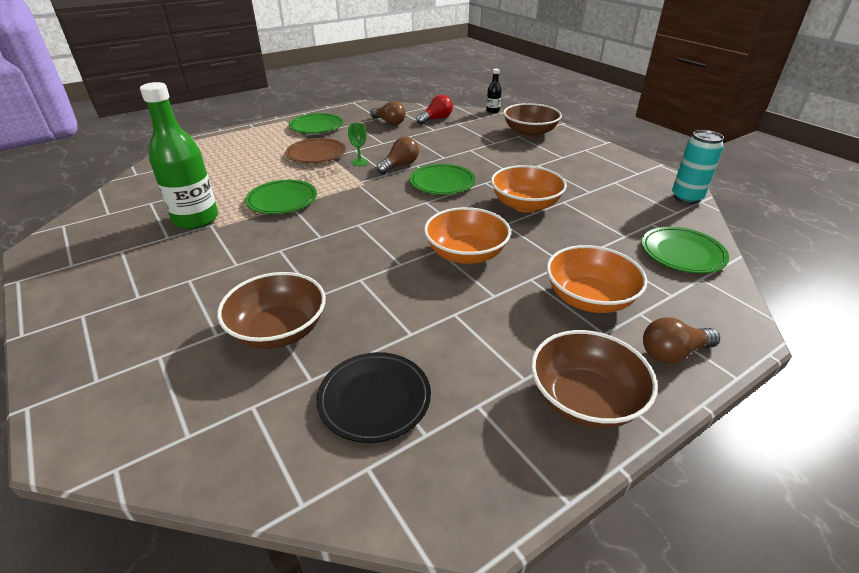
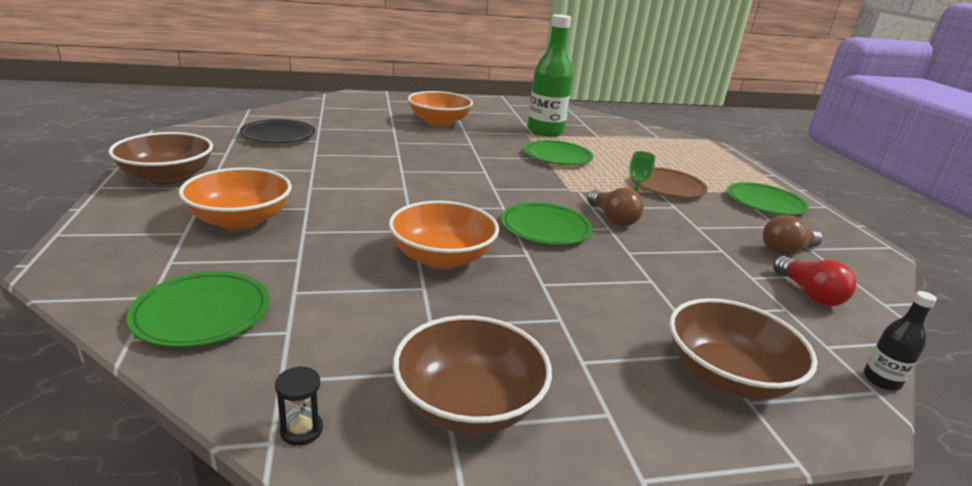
camera: 110 degrees right, 10 degrees down
(279, 330) = (373, 129): brown bowl -> brown bowl (468, 404)
(466, 254) = (382, 195): orange bowl -> orange bowl (439, 122)
(673, 353) = (127, 223): brown light bulb -> none
(686, 198) = (301, 430): turquoise can -> black hourglass

